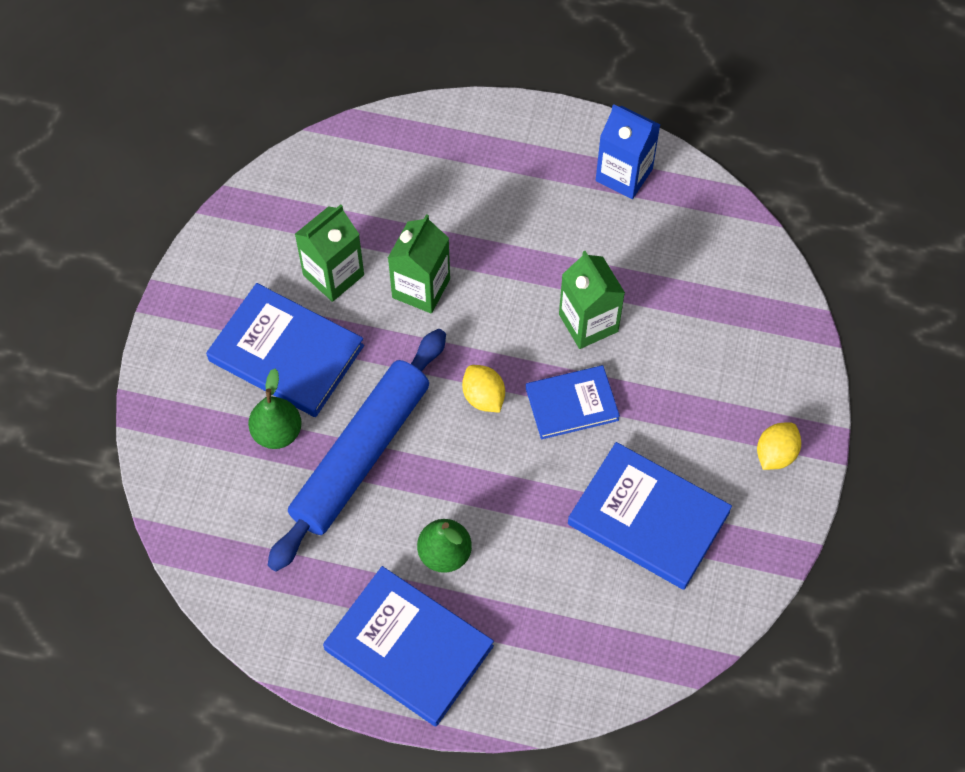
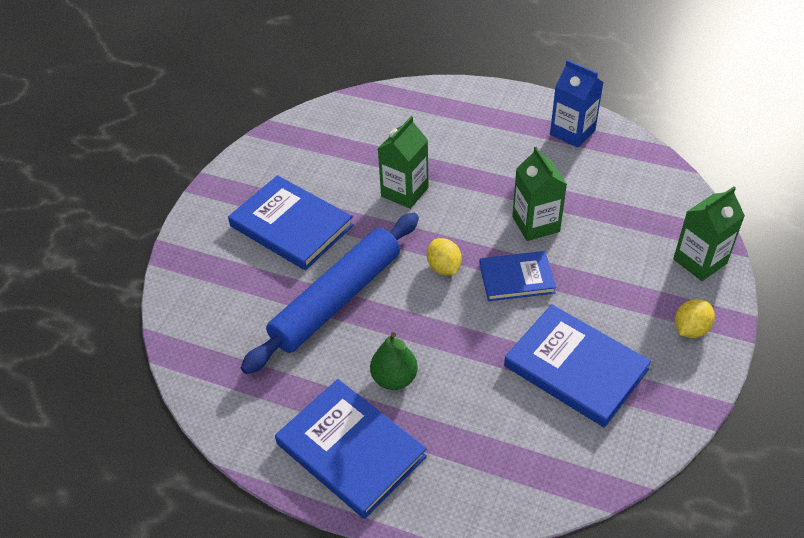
camera: 10 degrees right, 15 degrees down
(277, 432) = (272, 278): green pear -> none
(333, 275) = (338, 179): green carton -> green carton (700, 261)

